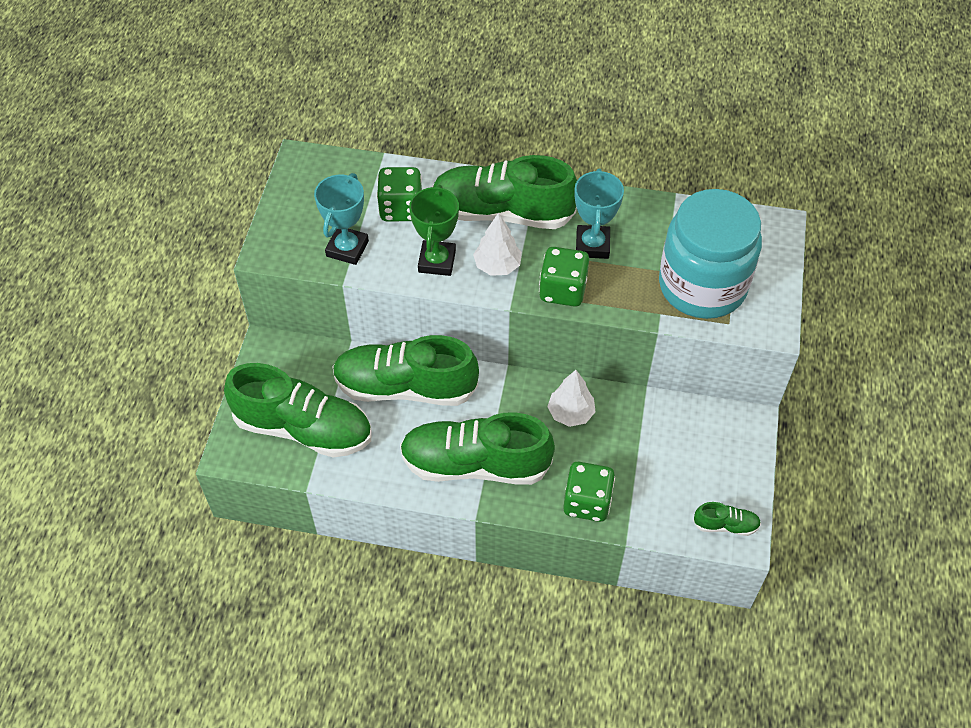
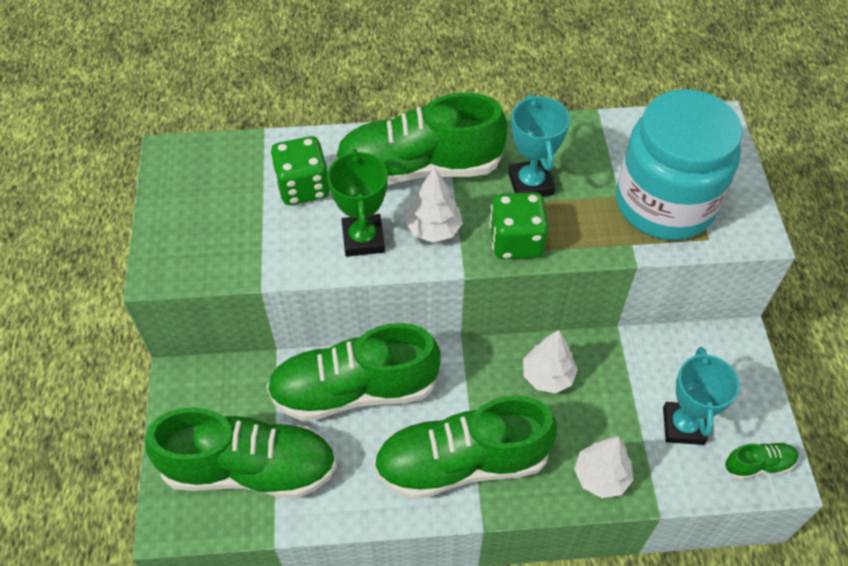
camera: 15 degrees left, 0 degrees up
(347, 248) = (254, 246): turquoise trophy -> turquoise trophy (683, 426)
(587, 502) = (601, 476): green dice -> white tree

